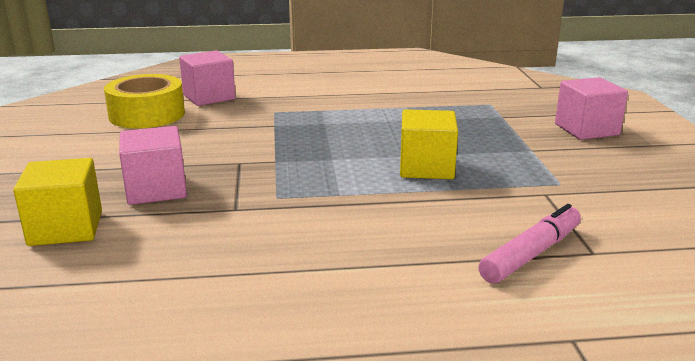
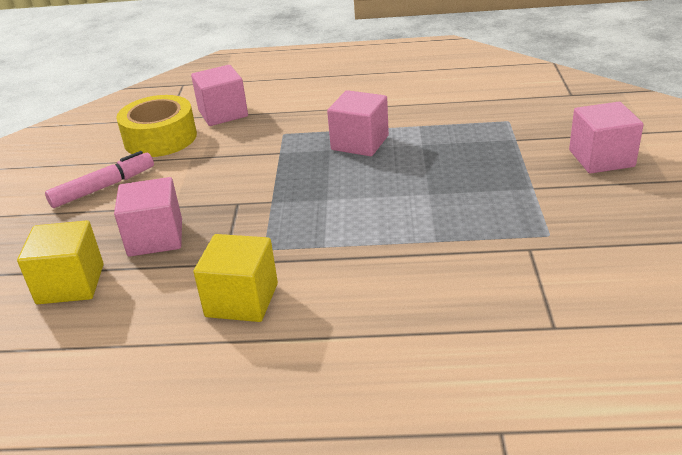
camera: 10 degrees right, 10 degrees up
(353, 118) = (360, 143): none -> pink cube
(426, 168) = (417, 212): yellow cube -> yellow cube (242, 300)
(531, 254) = (491, 327): pink marker -> pink marker (103, 187)

